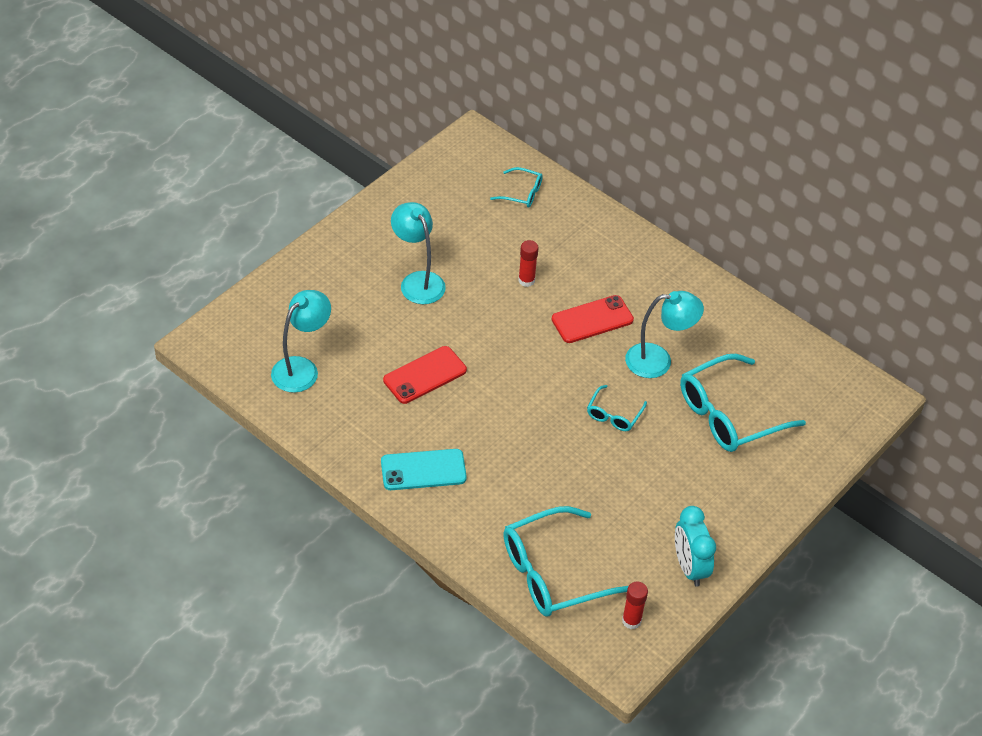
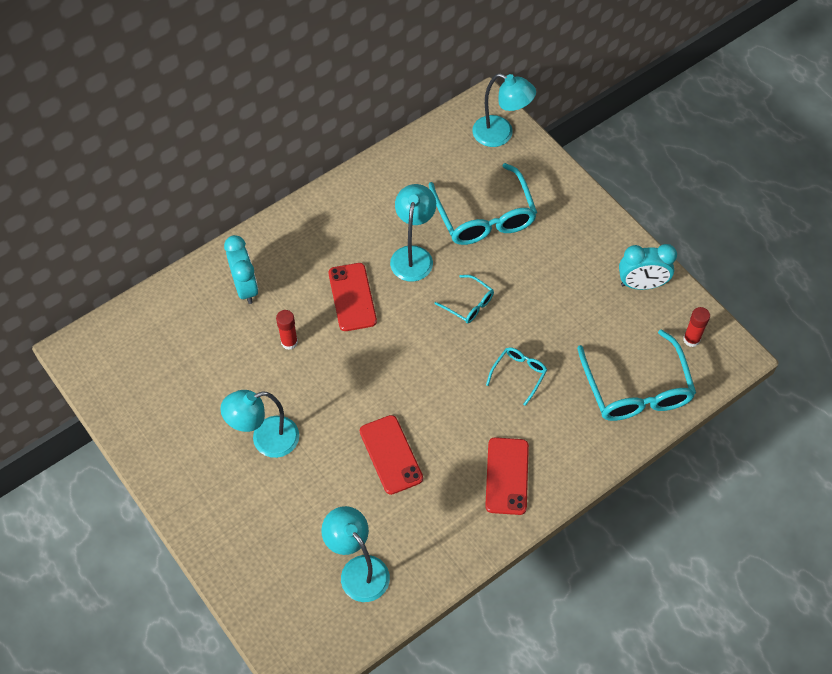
camera: 75 degrees left, 10 degrees up
(423, 470) = (507, 476): turquoise phone -> red phone
(522, 193) = (171, 323): turquoise glasses -> turquoise glasses (519, 374)
(577, 238) = (245, 287): none -> turquoise clock
(845, 416) = (500, 134): none -> turquoise lamp

